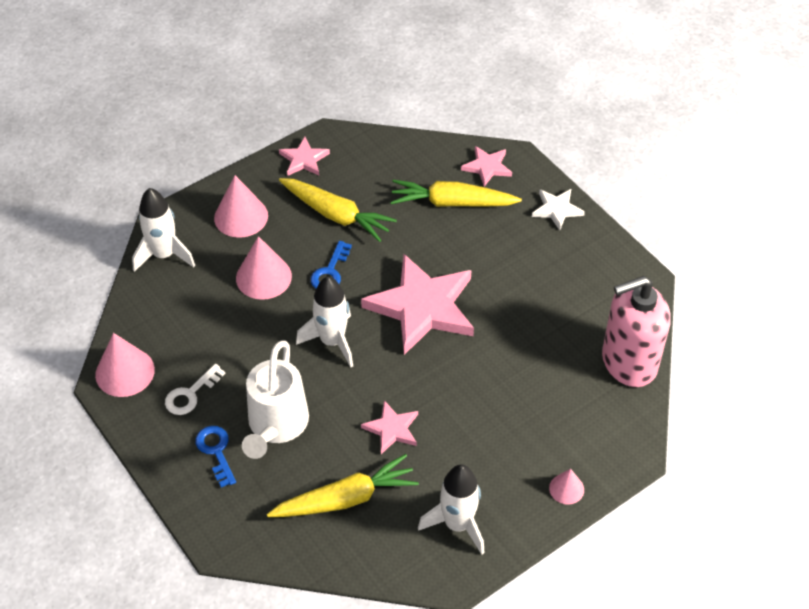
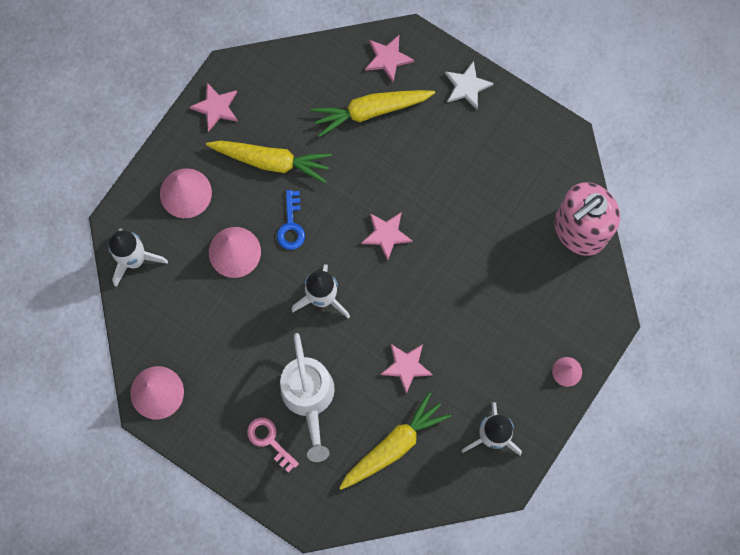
camera: 20 degrees left, 25 degrees up
(191, 394) = (223, 394): white key -> none
(216, 451) = (269, 440): blue key -> pink key
(422, 307) = (386, 234): pink star -> pink star, size x0.48

